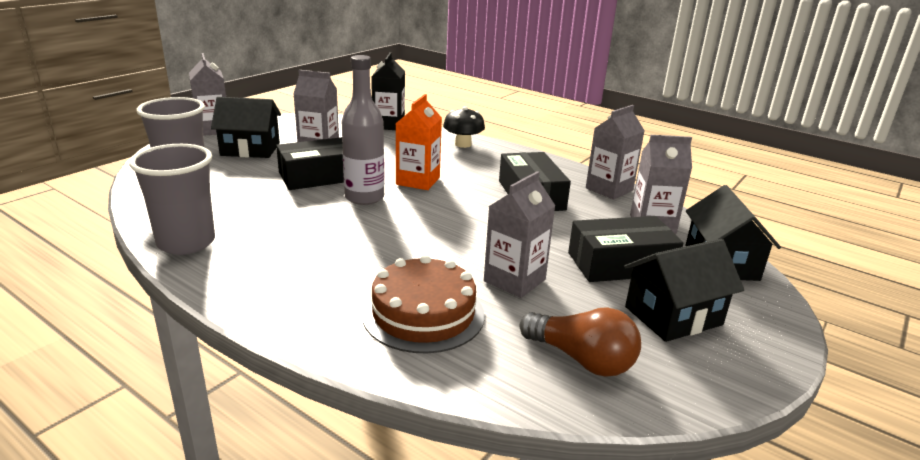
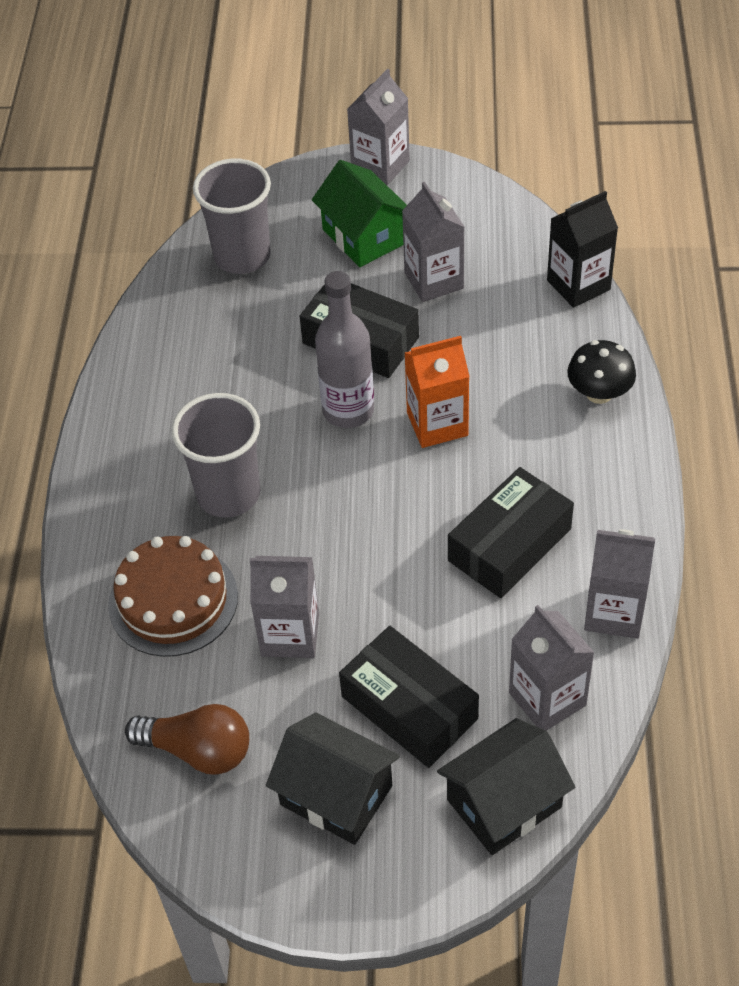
camera: 60 degrees right, 25 degrees up
(186, 243) = (139, 362): grey cup -> grey cup (228, 494)
(250, 149) = (364, 236): black house -> green house
(581, 359) = (198, 750): brown light bulb -> brown light bulb turned 75 degrees counterclockwise

